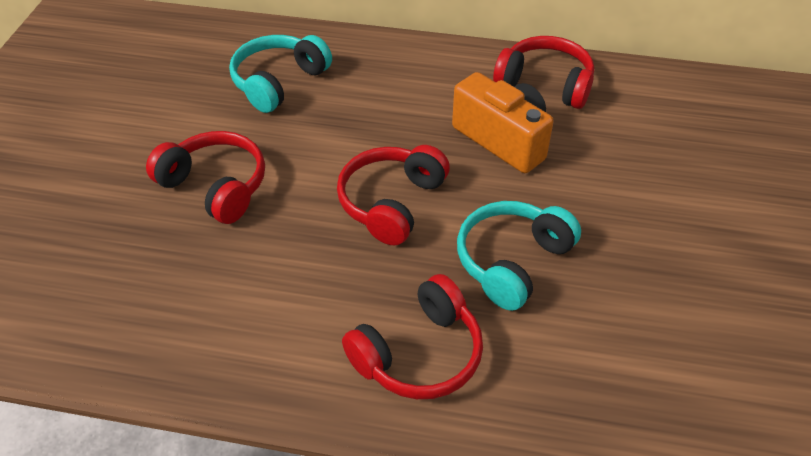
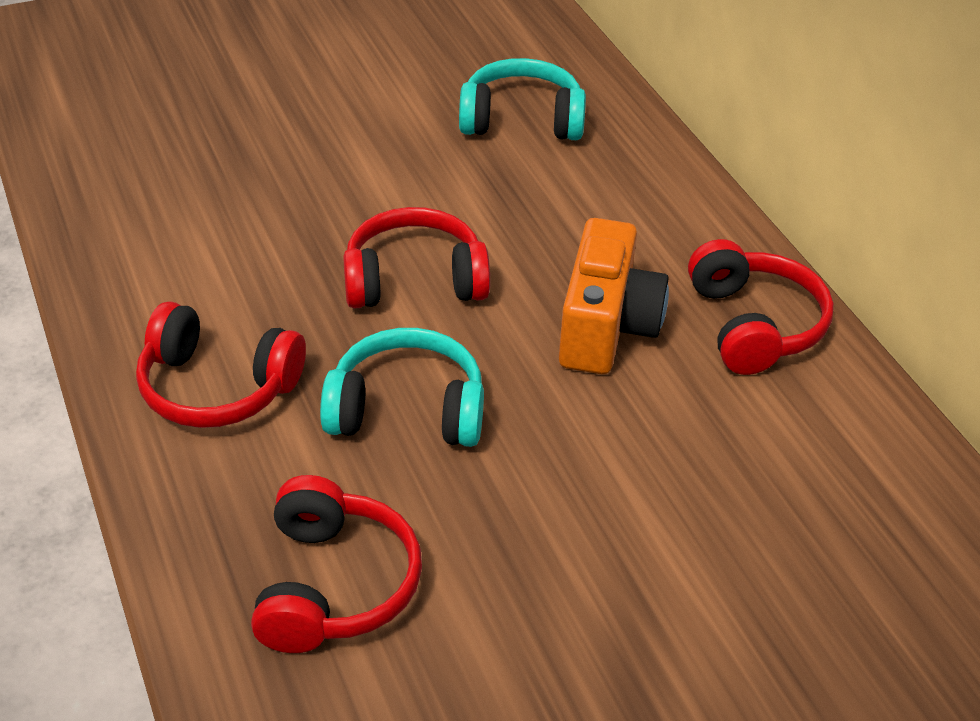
camera: 55 degrees right, 5 degrees down
(216, 186) = (326, 152): red headphones -> red headphones (334, 585)

